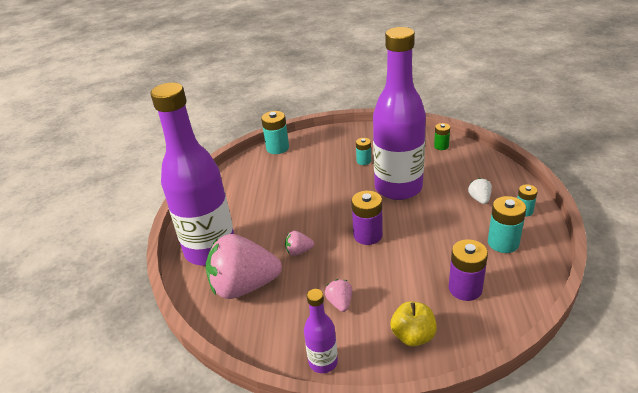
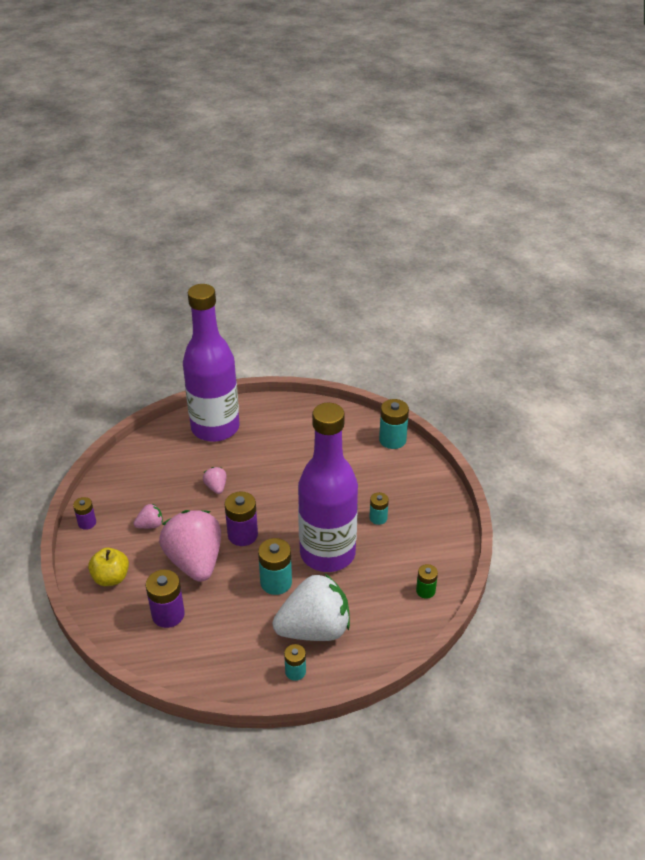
camera: 75 degrees right, 5 degrees up
(244, 286) = (170, 460): pink strawberry -> pink strawberry (195, 561)
(323, 362) = (87, 523): purple bottle -> purple battery
(479, 199) = (314, 629): white strawberry -> white strawberry, size x2.37
(503, 243) = (237, 648): turquoise battery -> turquoise battery (276, 582)

